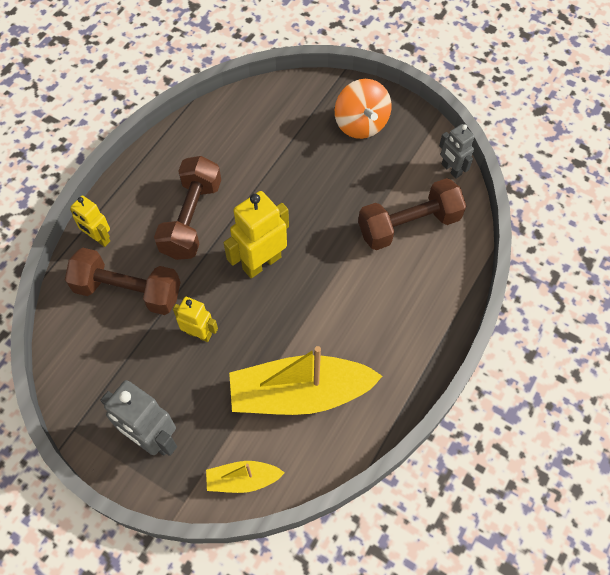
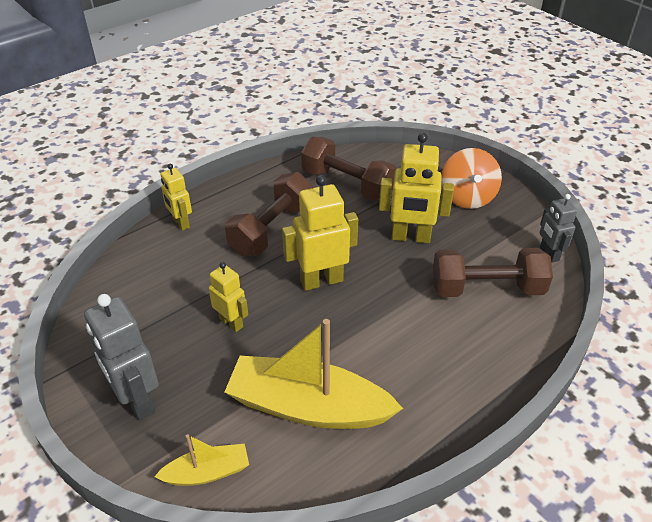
camera: 20 degrees right, 20 degrees down
(128, 291) = (184, 269): brown dumbbell -> brown dumbbell (347, 184)
(243, 479) = (207, 472): yellow boat -> yellow boat turned 150 degrees clockwise
(324, 188) = (410, 237): none -> yellow robot

